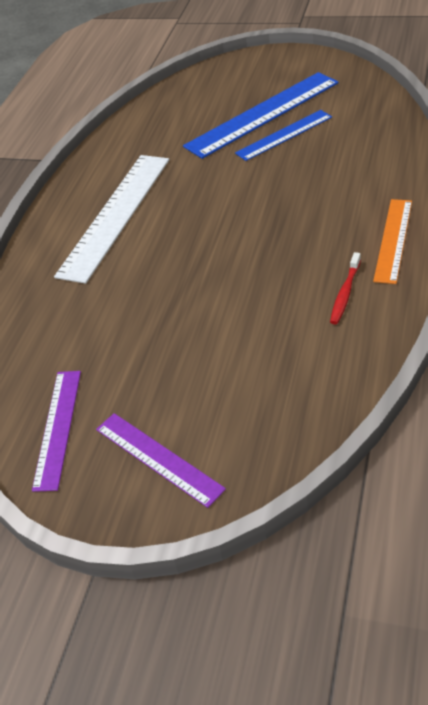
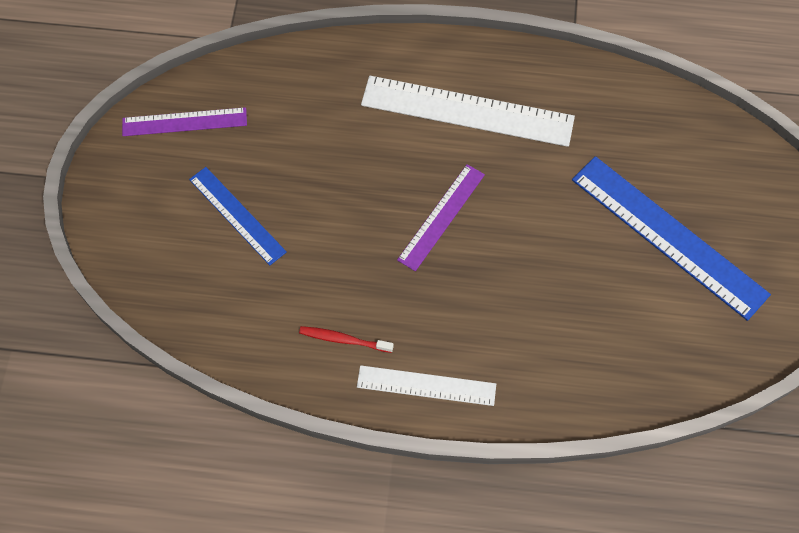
camera: 75 degrees right, 20 degrees up
(158, 458) = (150, 203): purple ruler -> purple ruler (441, 217)
(284, 135) = (623, 263): blue ruler -> blue ruler (237, 215)
(393, 240) = (426, 385): orange ruler -> white ruler

